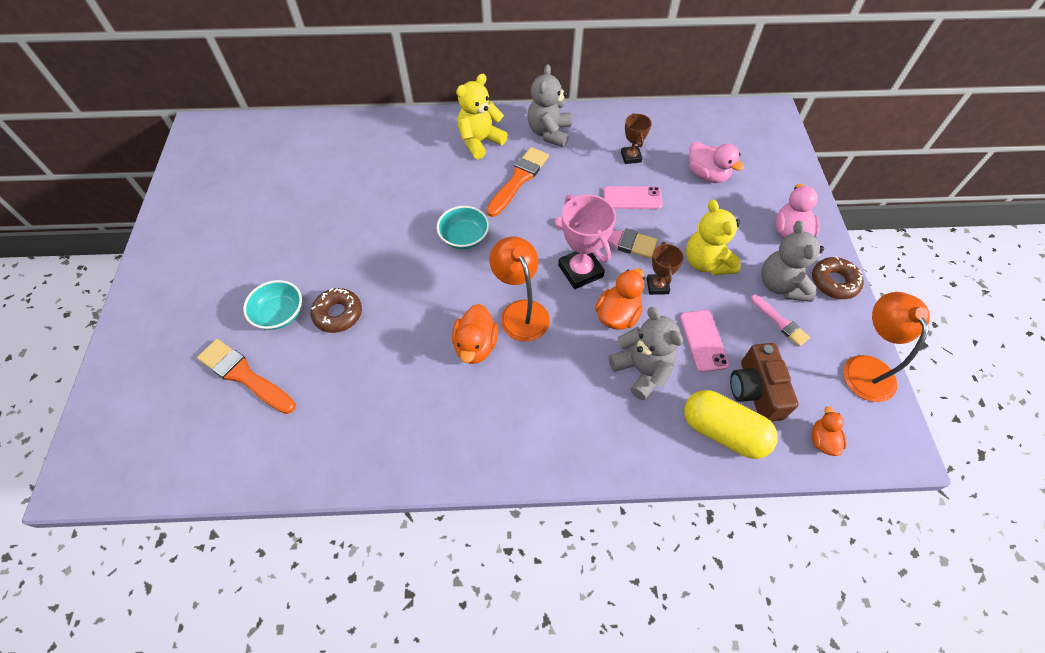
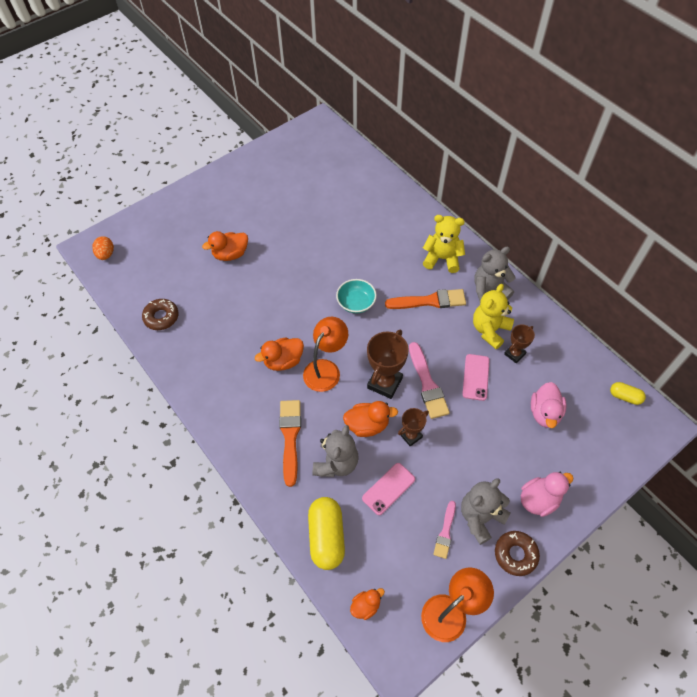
camera: 55 degrees right, 0 degrees up
(118, 459) = (106, 254): none -> orange egg
(244, 375) = (183, 268): orange brush -> orange brush (290, 437)
(279, 314) = (230, 254): turquoise bowl -> orange duck
(338, 314) = (251, 280): brown donut -> brown donut (161, 317)
(580, 271) = (384, 383): pink trophy -> brown trophy
(632, 198) = (475, 377): pink phone -> pink phone turned 45 degrees clockwise
(706, 262) = (458, 456): yellow teddy bear -> yellow teddy bear (490, 330)
(729, 117) = (624, 396): none -> yellow capsule
(755, 391) = (373, 542): brown camera -> none

